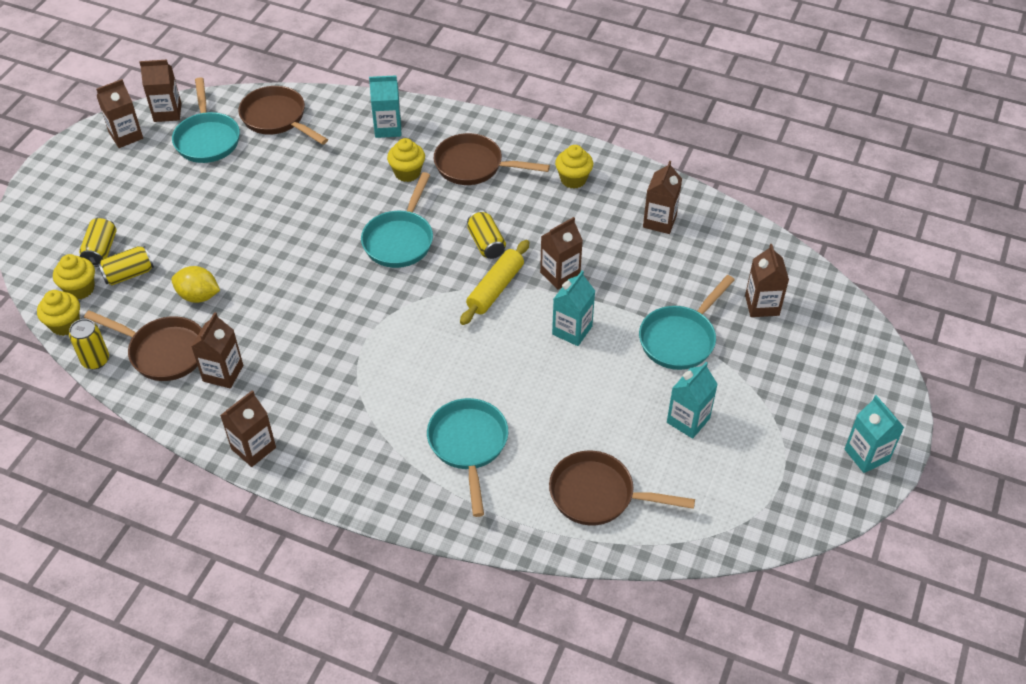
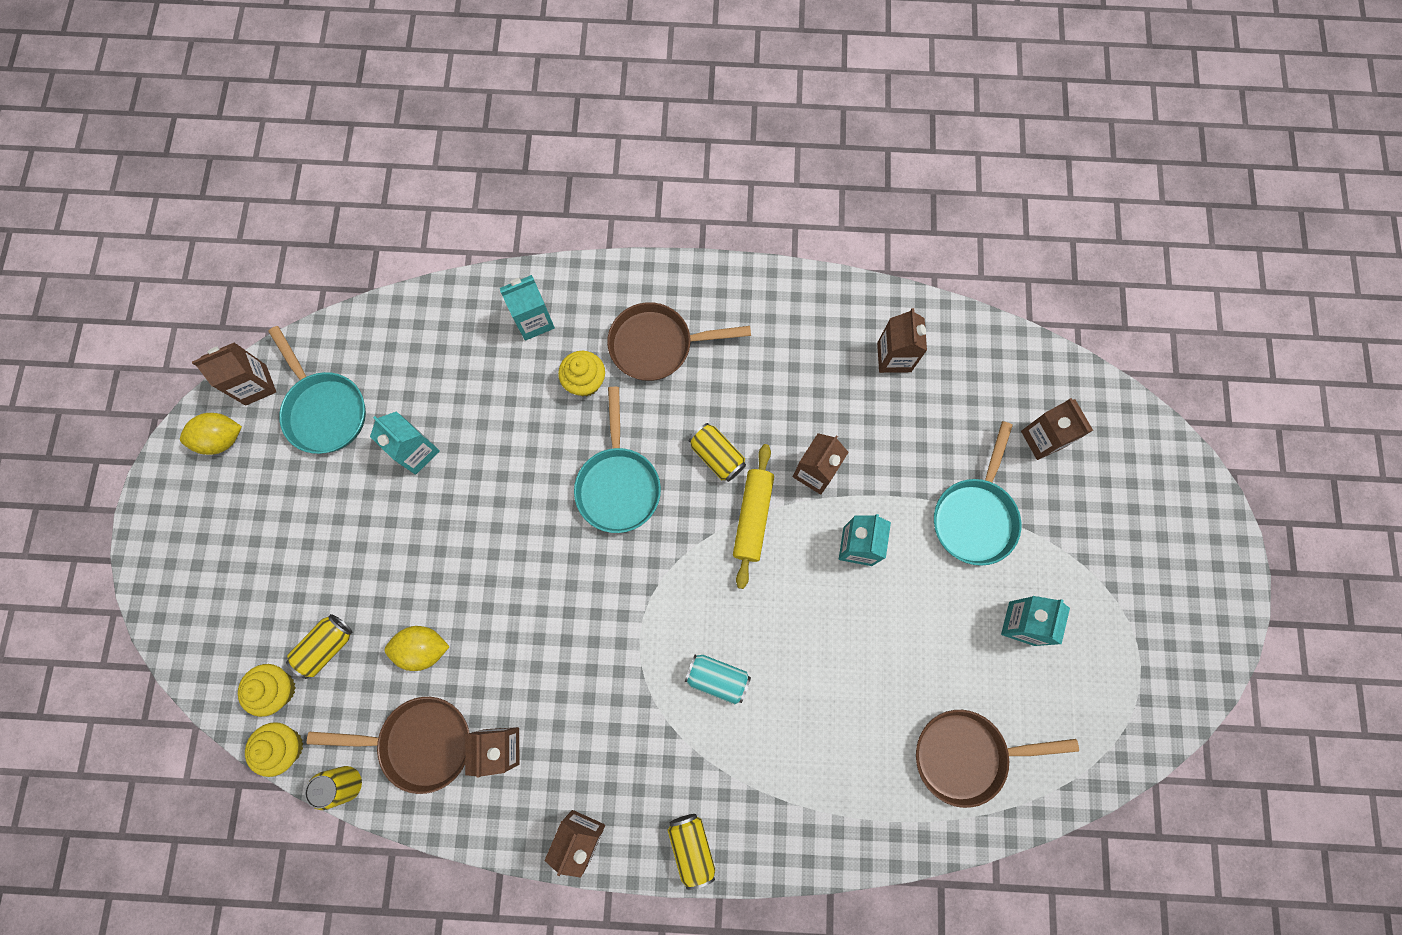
camera: 20 degrees left, 25 degrees up
(101, 250) = (276, 624): yellow can -> yellow can (691, 847)
(126, 136) = (222, 439): brown carton -> yellow lemon
(277, 119) = (395, 350): brown pan -> none
(415, 381) = (717, 678): none -> turquoise can
(468, 446) = (809, 743): turquoise pan -> none
(573, 179) = (777, 327): yellow cupcake -> none
(866, 455) = (1212, 601): turquoise carton -> turquoise carton (416, 452)

